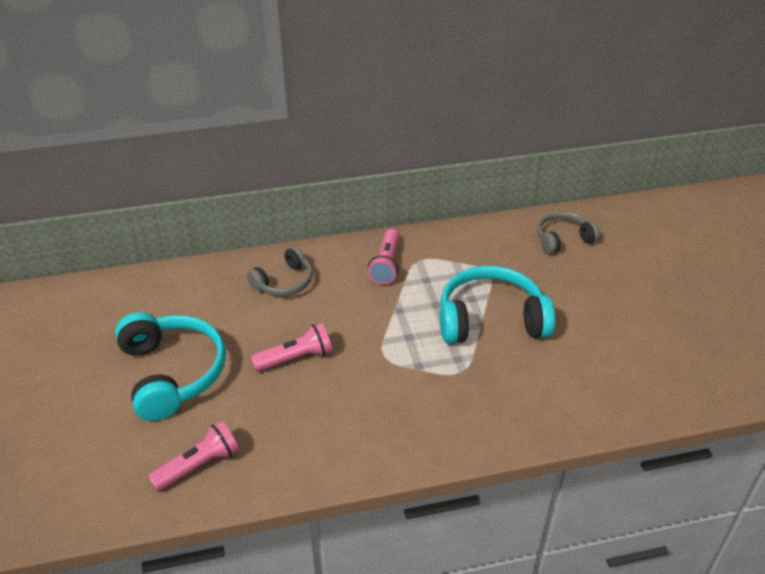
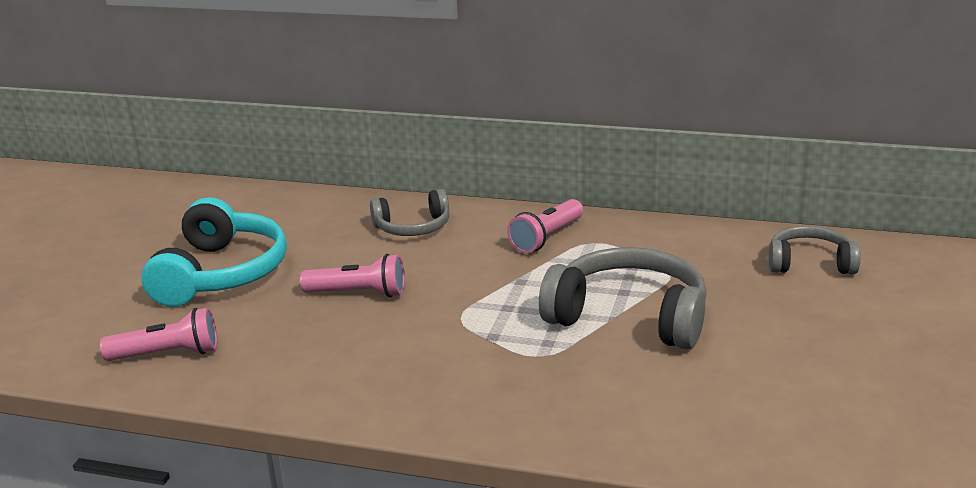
camera: 30 degrees right, 15 degrees down
(491, 319) = (629, 317): turquoise headphones -> grey headphones

